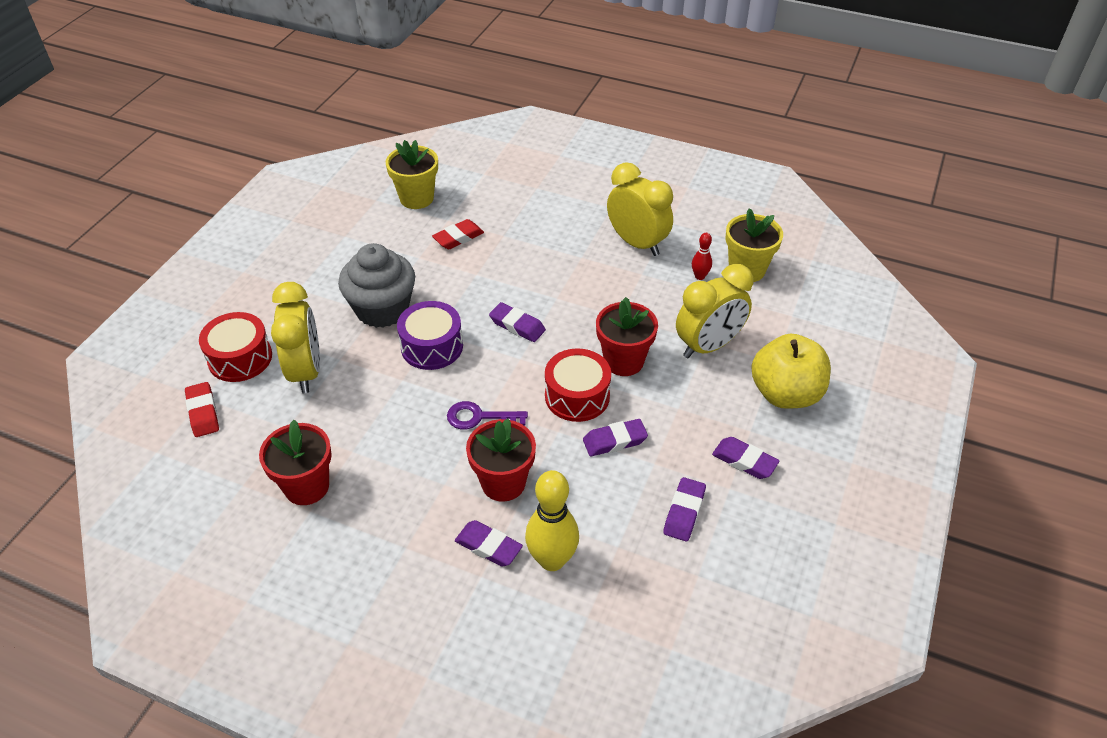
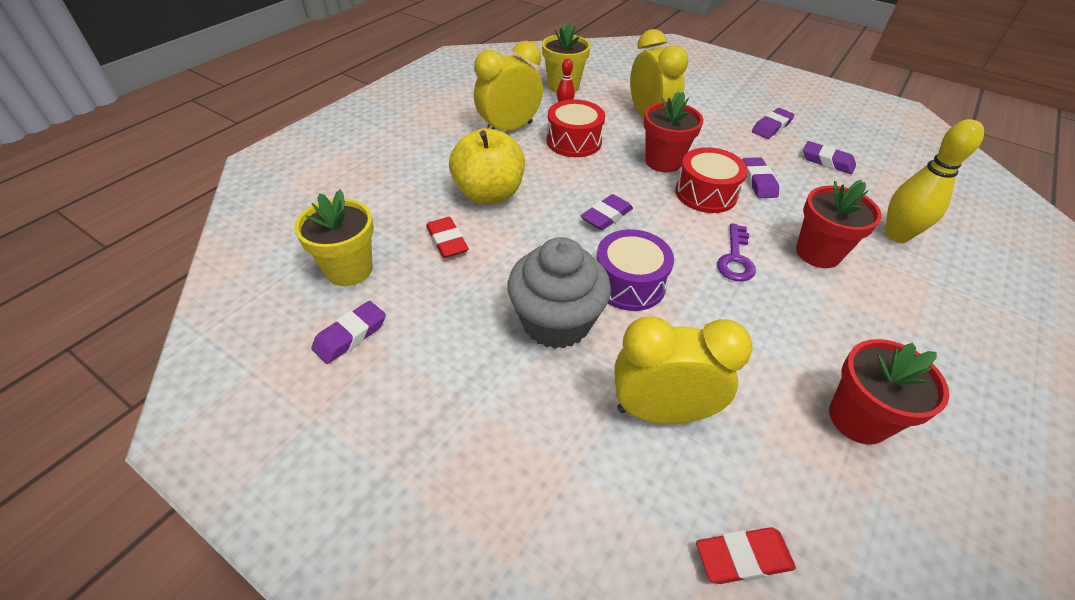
camera: 80 degrees left, 0 degrees up
(240, 358) = (627, 500): red drum -> red drum (574, 141)
(488, 546) = (895, 272): purple eraser -> purple eraser (350, 335)
(785, 394) = (703, 98): yellow apple -> yellow apple (489, 194)

